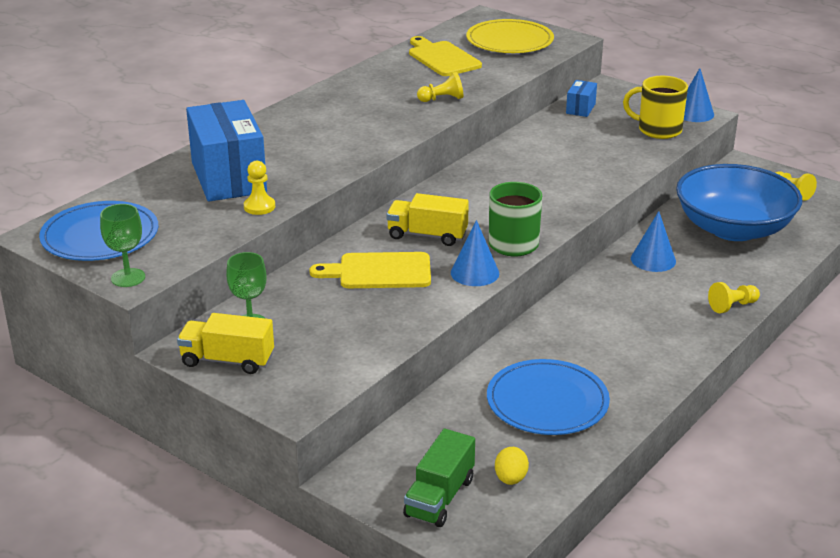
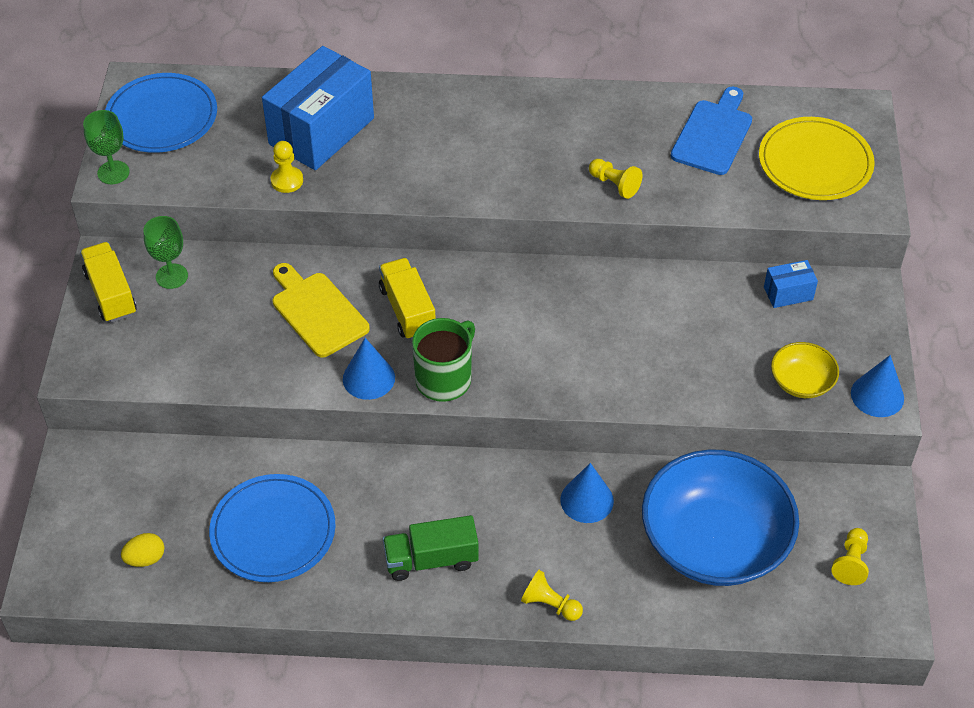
camera: 55 degrees right, 20 degrees up
(439, 497) = (90, 524): green truck -> green truck (431, 559)
(442, 58) = (713, 134): yellow cutting board -> blue cutting board
(658, 130) = (801, 382): yellow mug -> yellow bowl

